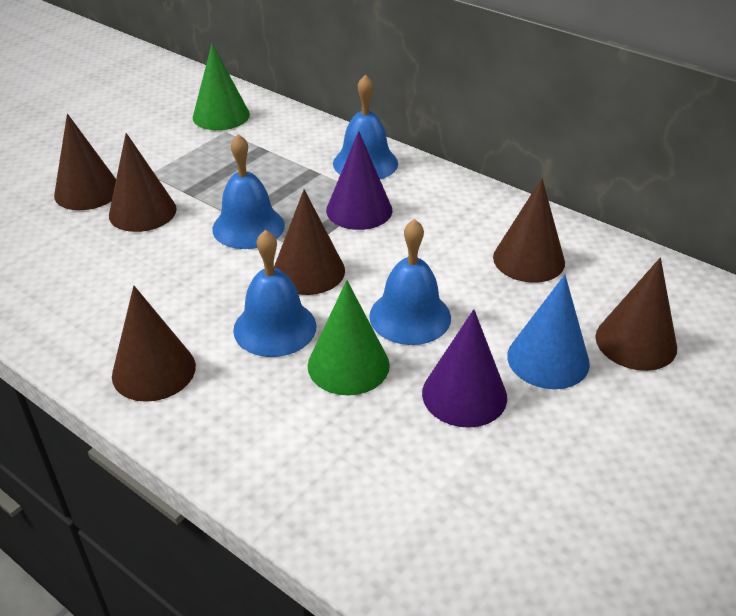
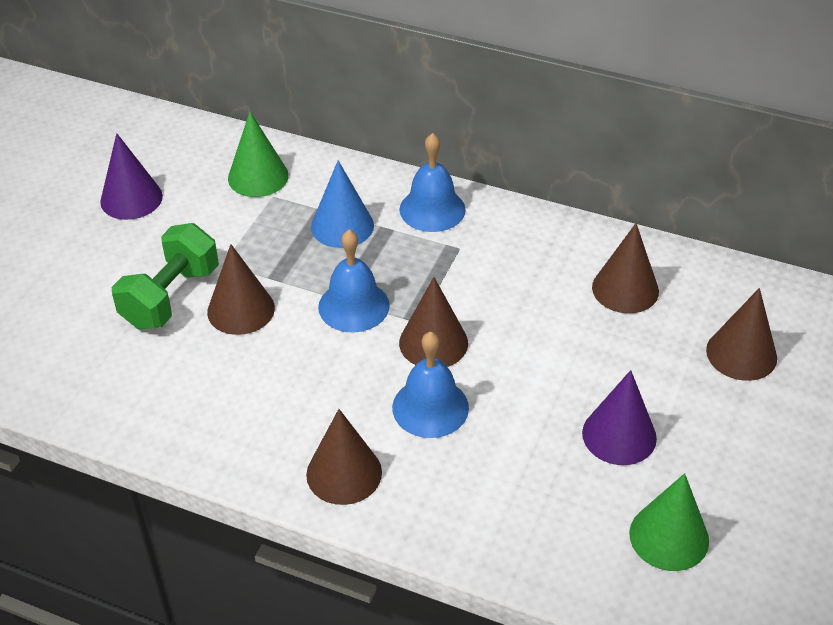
camera: 15 degrees left, 5 degrees up
(87, 191) = (171, 297): brown cone -> green dumbbell
(348, 365) = (511, 429): green cone -> green cone (669, 537)
(359, 210) = (450, 265): purple cone -> purple cone (131, 198)
(410, 316) = (544, 370): blue bell -> none
(548, 359) = (675, 386): blue cone -> blue cone (342, 226)

